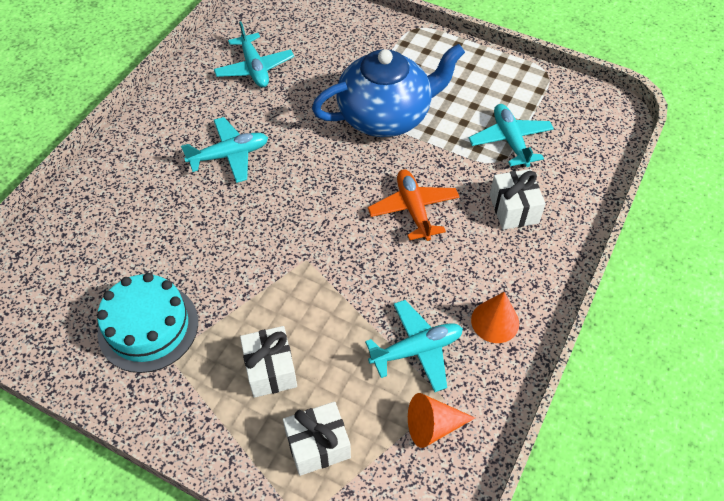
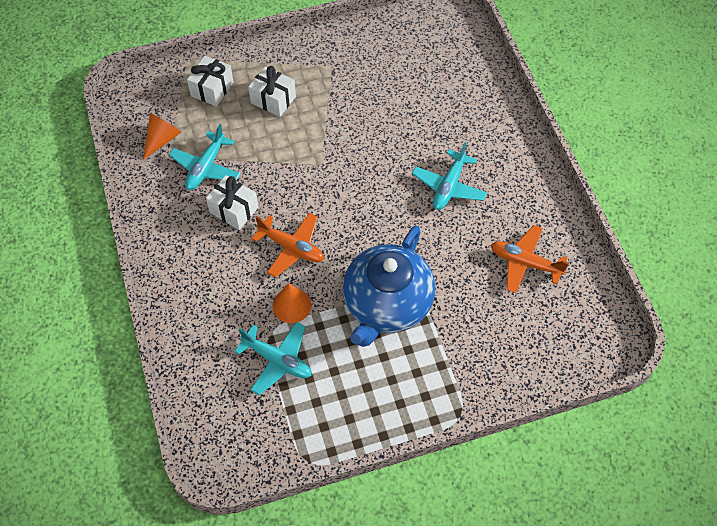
camera: 135 degrees right, 5 degrees up
(148, 327) = (359, 69): turquoise cake -> none
(254, 68) = (525, 263): turquoise plane -> orange plane
(495, 321) = (175, 217): orange cone -> orange cone (291, 305)
(513, 209) = (226, 303): white gift -> white gift (234, 210)

